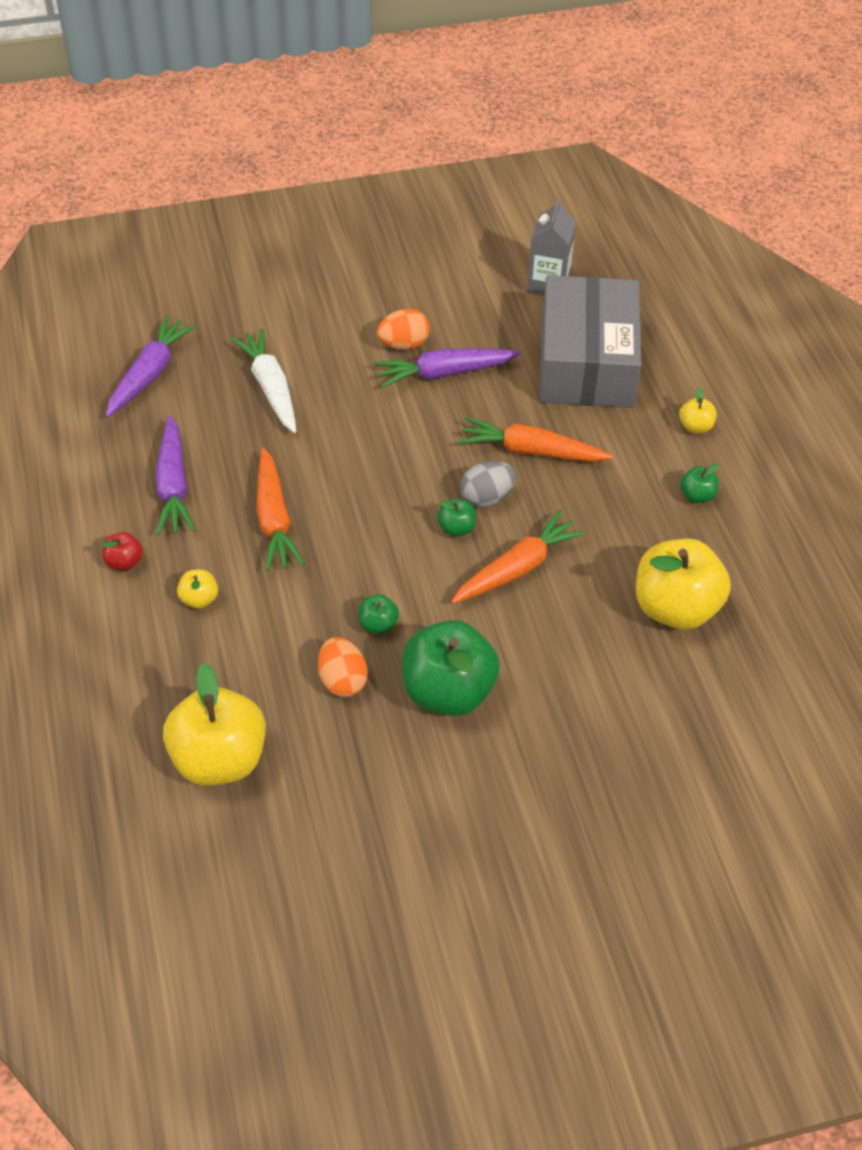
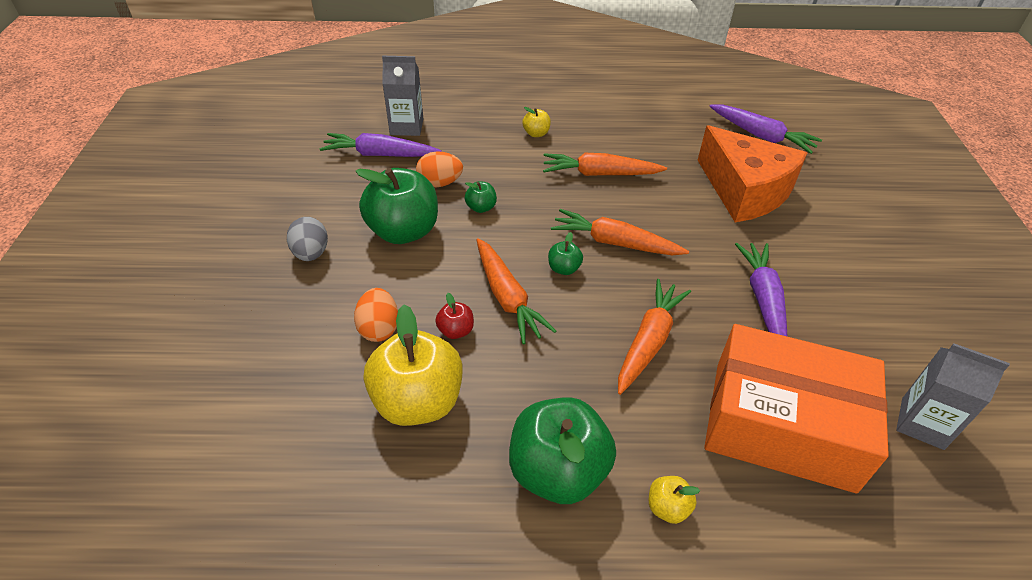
camera: 105 degrees right, 5 degrees down
(124, 562) = (578, 109): red apple -> red apple (456, 331)
(173, 485) = (643, 134): purple carrot -> purple carrot (380, 155)
(219, 759) = (406, 127): yellow apple -> grey carton
(270, 388) = (744, 191): white carrot -> orange cheese
(399, 490) = (615, 243): none -> orange carrot
(403, 344) = (804, 279): orange egg -> orange egg (379, 328)
(486, 498) = (595, 295): grey egg -> grey egg (311, 253)
(586, 362) = (782, 424): grey box -> orange box
(697, 496) = (558, 471): green apple -> green apple, size x2.29

